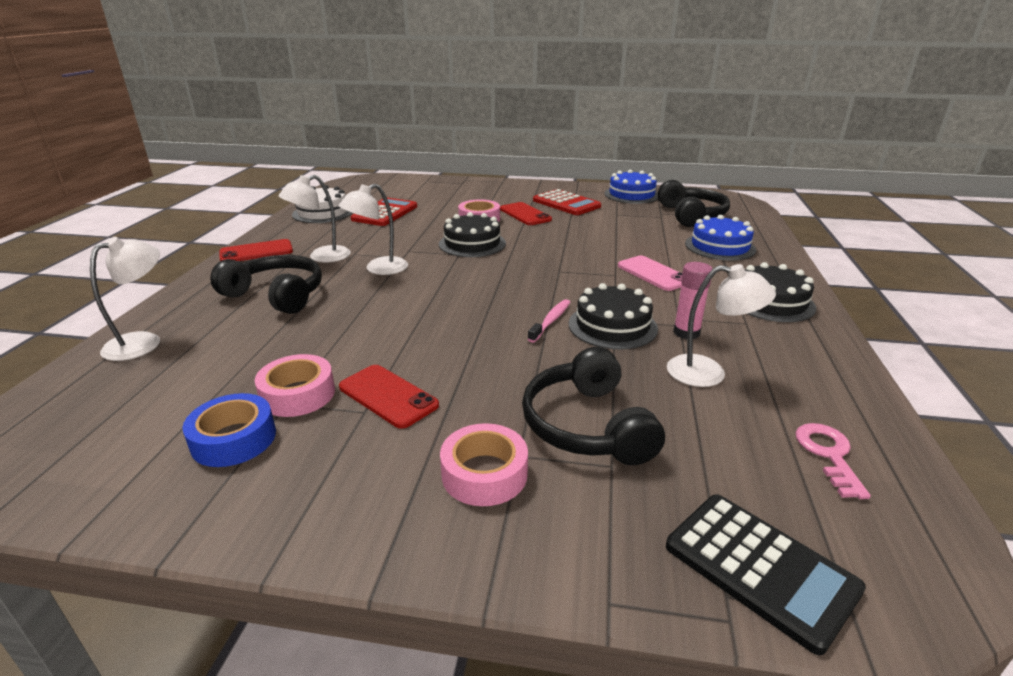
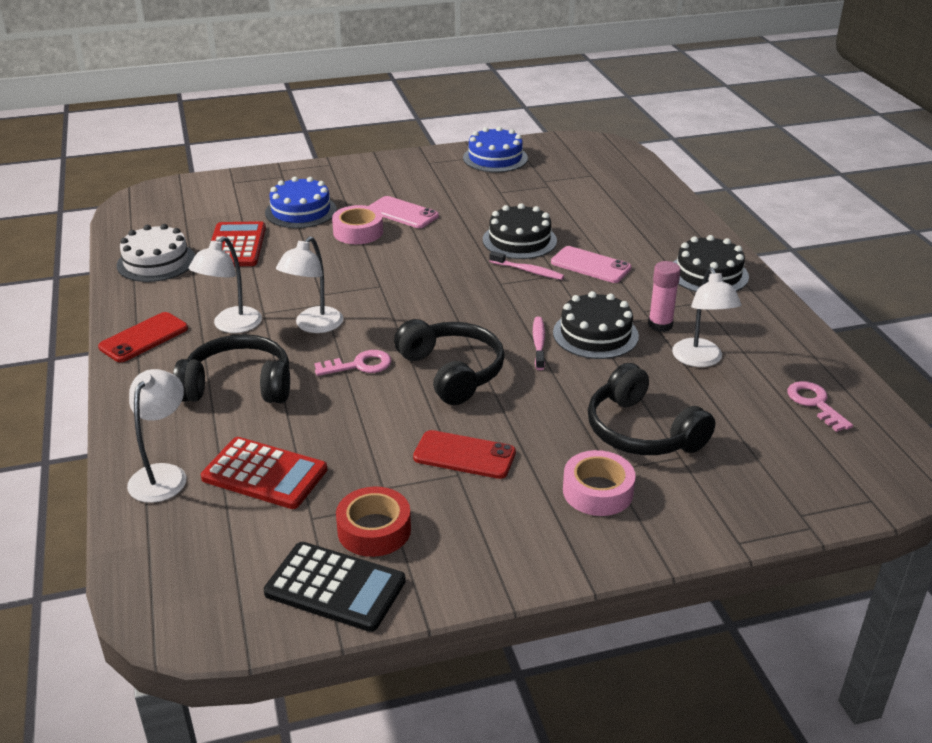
camera: 25 degrees left, 5 degrees up
(234, 439) = (374, 530): blue tape -> red tape
(298, 394) = (384, 477): pink tape -> none
(381, 302) = (359, 365): none -> pink key
(472, 244) = (382, 268): black cake -> black cake (519, 240)
(525, 214) = (402, 213): red phone -> pink phone
(566, 203) = (434, 186): red calculator -> red calculator (265, 474)
(592, 267) = (528, 271): none -> pink toothbrush
(691, 215) = (576, 177): black headphones -> black headphones (452, 372)
(708, 373) = (700, 360): white lamp -> white lamp turned 90 degrees clockwise
(720, 246) = (629, 216): blue cake -> blue cake (301, 211)
(760, 567) = (811, 492): black calculator -> black calculator (335, 587)

